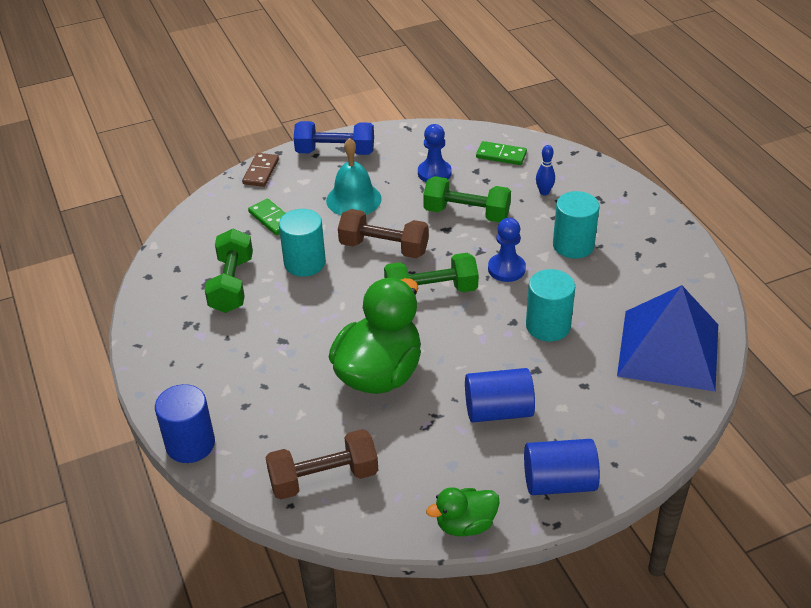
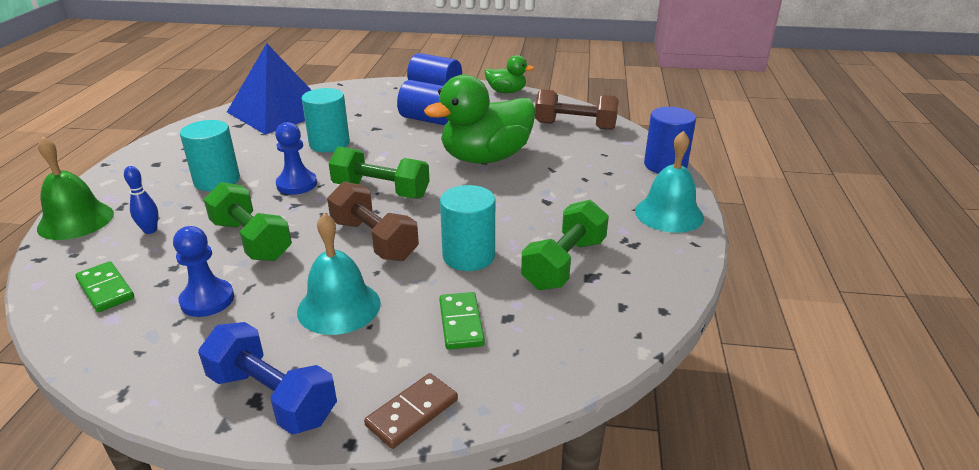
camera: 150 degrees left, 10 degrees down
(167, 370) = (669, 214): none -> turquoise bell
(605, 178) = (76, 220): none -> green bell

